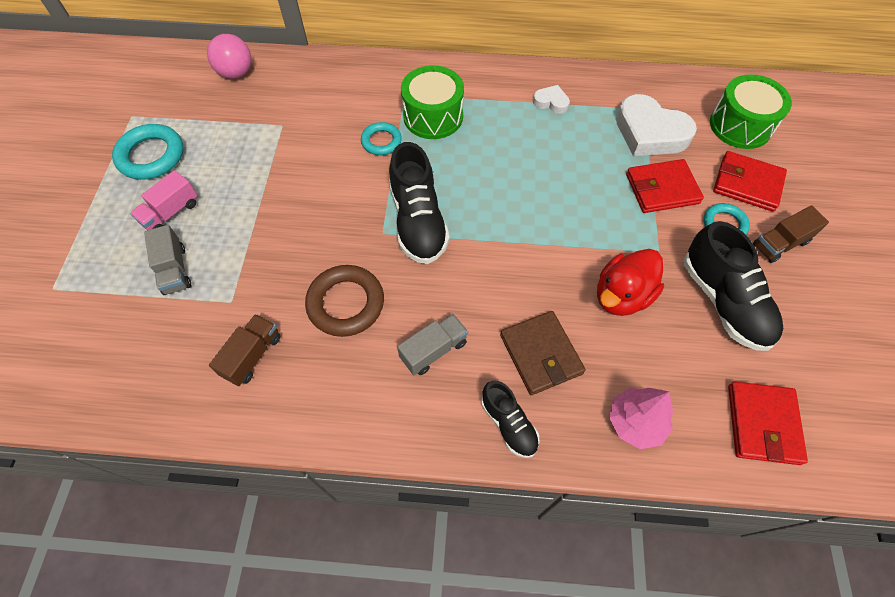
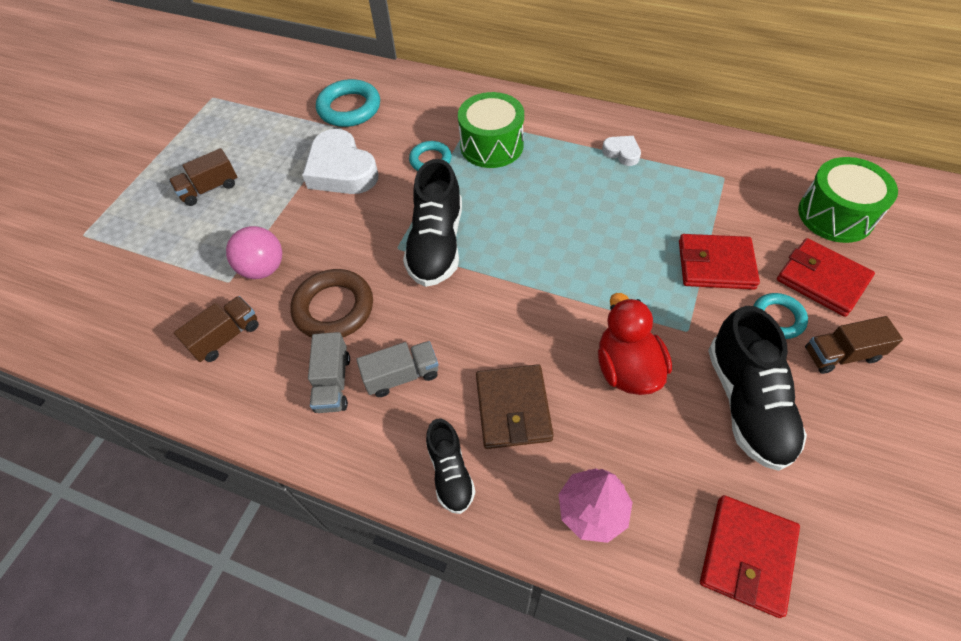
camera: 20 degrees right, 5 degrees down
(151, 156) = (214, 135): turquoise ring -> turquoise ring (349, 108)
(171, 213) = (209, 189): pink truck -> brown truck
(174, 270) = (191, 241): grey truck -> grey truck (333, 383)
(236, 73) = (319, 74): pink ball -> pink ball (263, 268)
(622, 296) = (627, 368): red duck -> red duck turned 105 degrees clockwise
(650, 133) = (722, 203): white heart -> white heart (341, 170)

